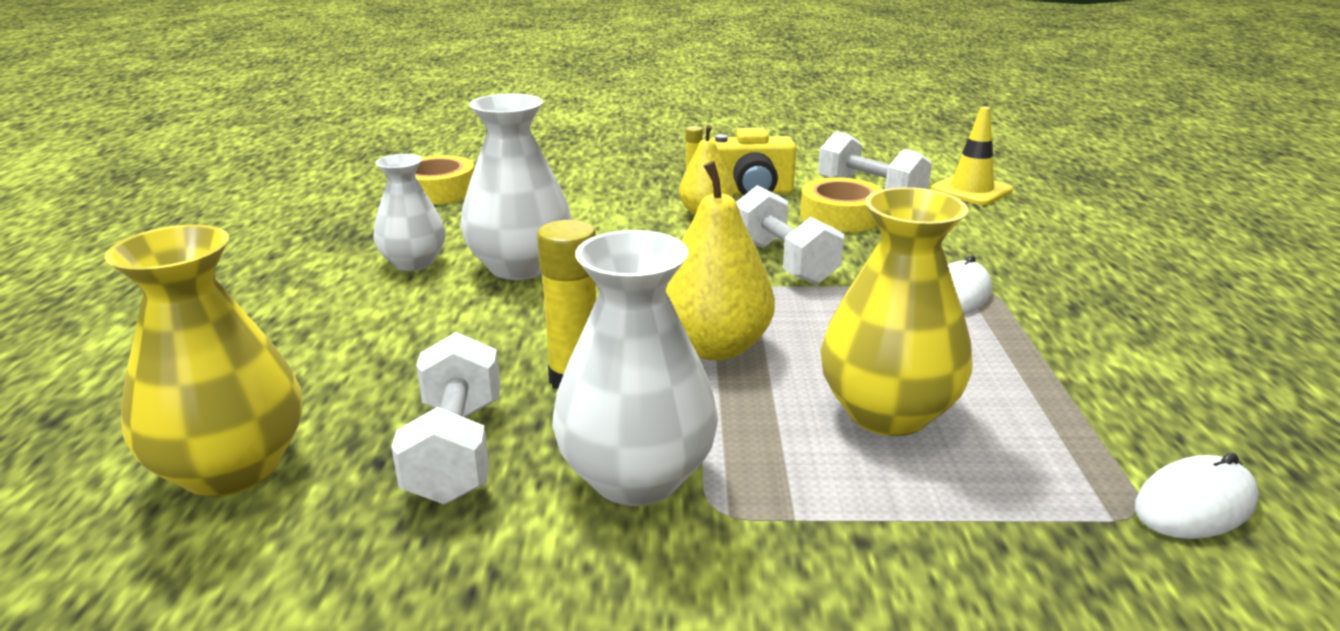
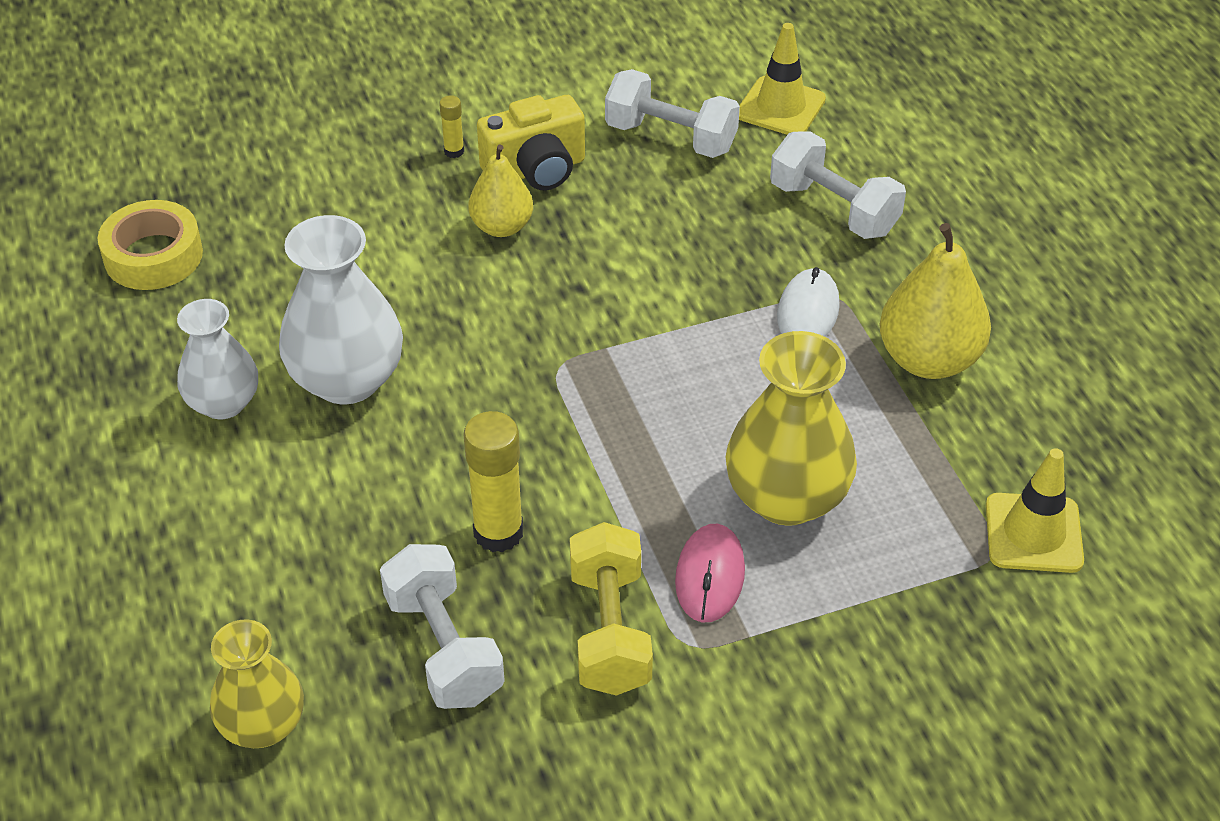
camera: 20 degrees left, 20 degrees up
(232, 469) = (263, 725): yellow vase -> yellow vase, size x0.65
(636, 477) = (610, 631): white vase -> yellow dumbbell
(714, 347) = (606, 453): yellow pear -> yellow pear (928, 359)
(773, 456) = (710, 576): none -> pink mouse
(783, 262) = (622, 300): white dumbbell -> white dumbbell (833, 209)
(840, 216) = (653, 196): yellow tape -> none
(1194, 504) = (1033, 533): white mouse -> yellow traffic cone

